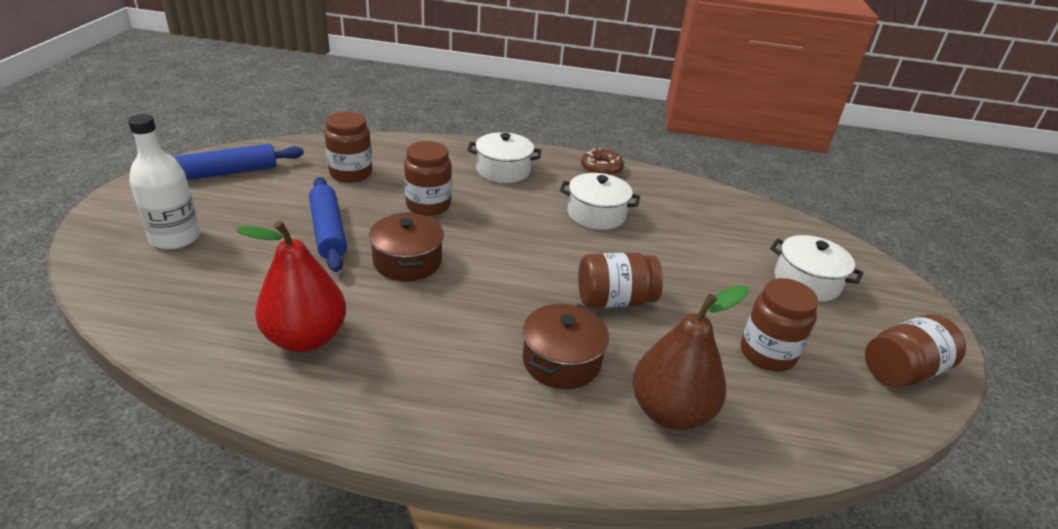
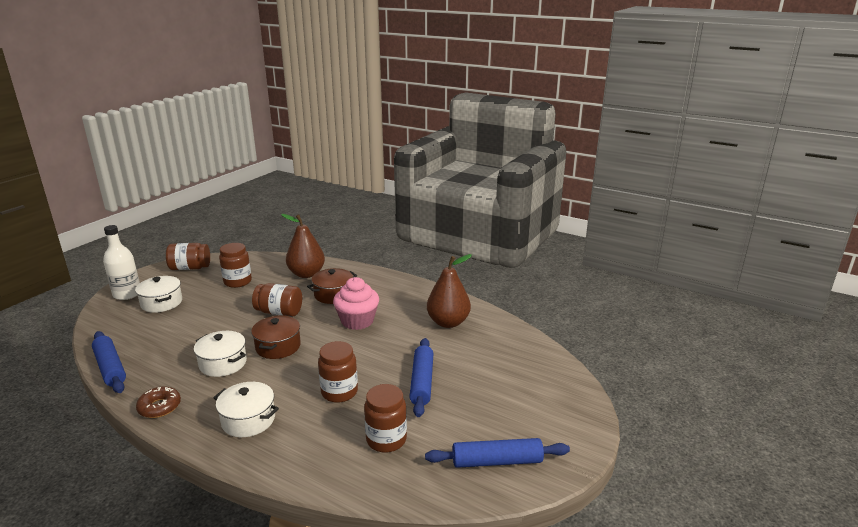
camera: 155 degrees left, 10 degrees down
(175, 238) = (528, 395): white bottle -> white bottle (127, 294)
(306, 338) = (448, 322): red pear -> brown pear
(407, 261) = (378, 352): brown pot -> brown pot (278, 347)
(473, 308) = (357, 321): none -> pink cupcake
(708, 191) = (110, 368): none -> blue rolling pin

